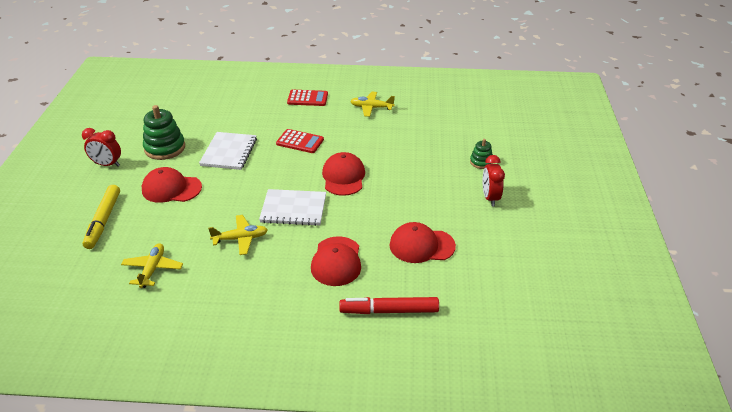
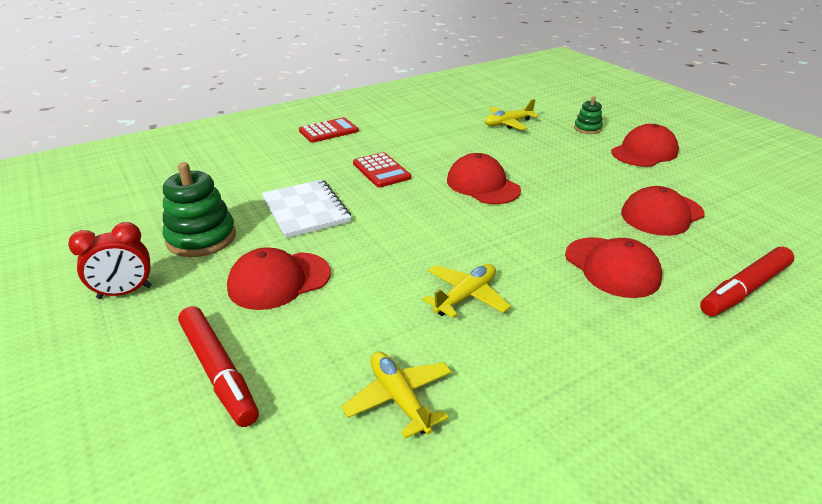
camera: 35 degrees left, 5 degrees down
(103, 221) = (218, 371): yellow marker -> red marker
(293, 209) = (478, 236): white notebook -> none
(300, 142) = (381, 171): red calculator -> red calculator turned 75 degrees clockwise
(371, 108) = (413, 119): yellow plane -> yellow plane (508, 123)
(490, 198) = (644, 152): red clock -> red cap

